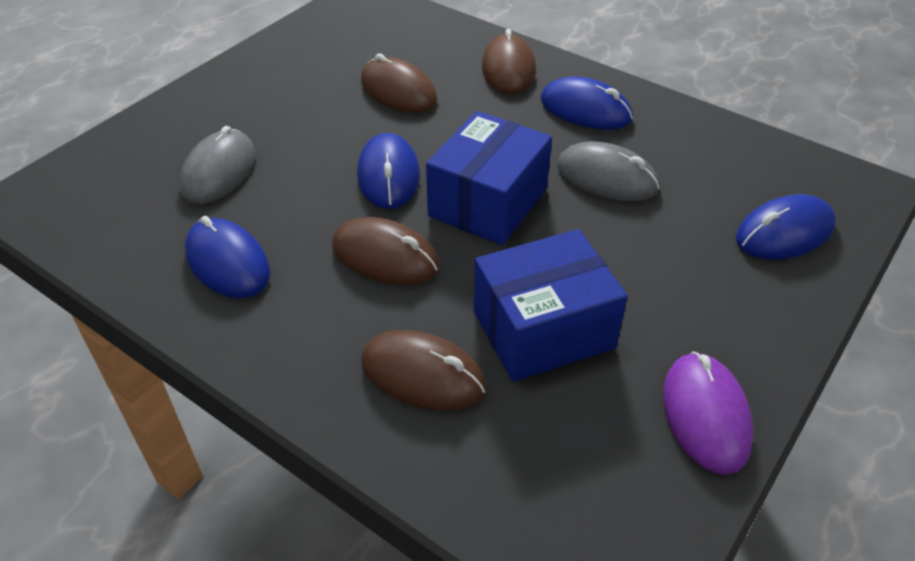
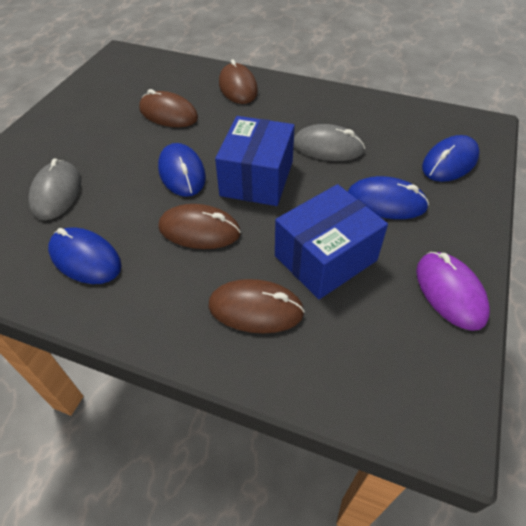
camera: 15 degrees left, 5 degrees up
(585, 109) = (297, 105): blue mouse -> blue mouse (386, 202)

